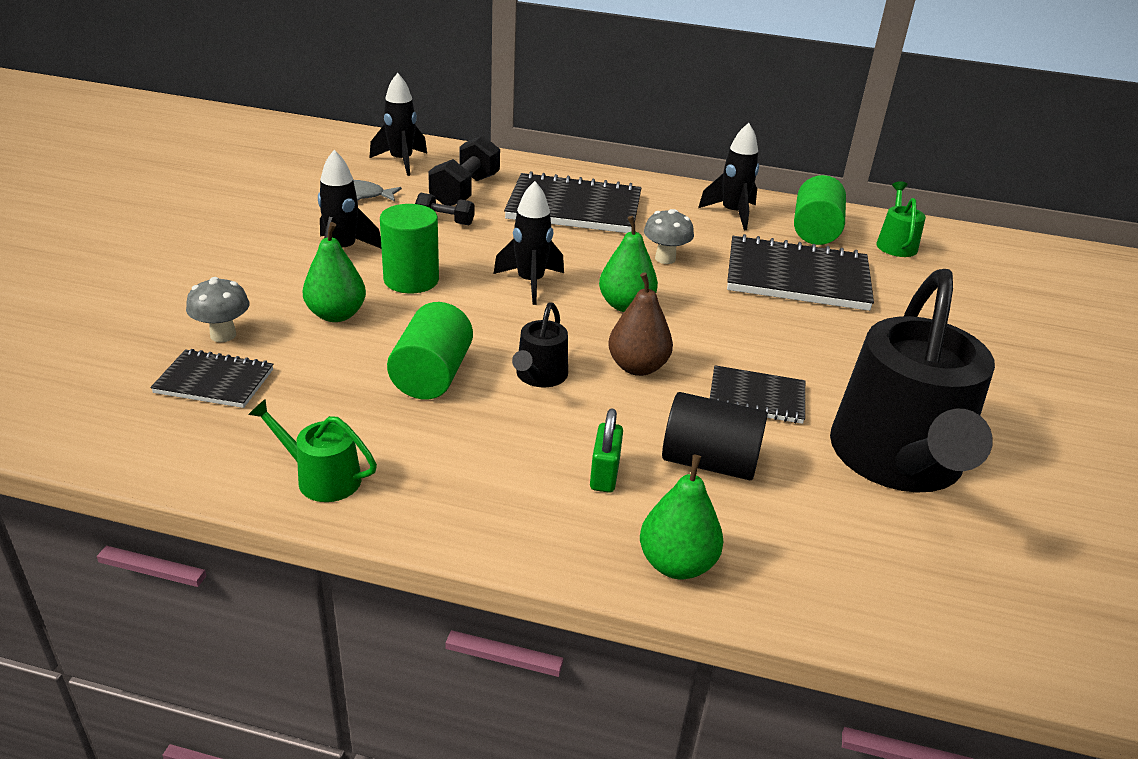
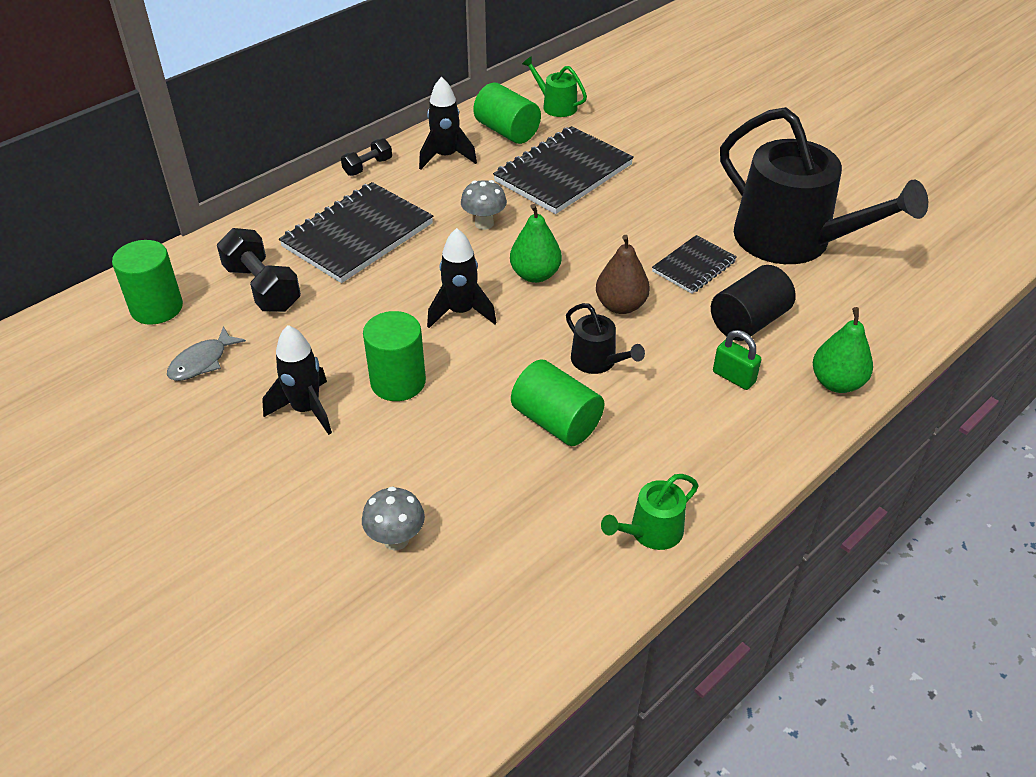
camera: 55 degrees left, 10 degrees up
(214, 381) = (471, 565): black notebook -> none
(336, 315) = (419, 450): green pear -> none
(401, 162) = (157, 308): black rocket -> green cylinder
(445, 221) = (309, 322): black dumbbell -> black dumbbell (368, 167)

